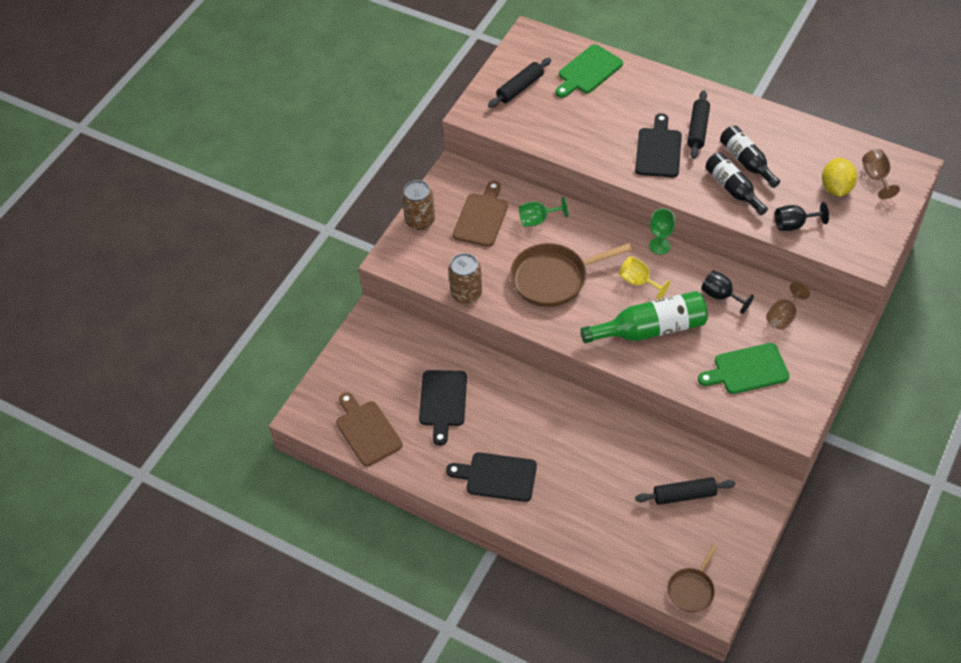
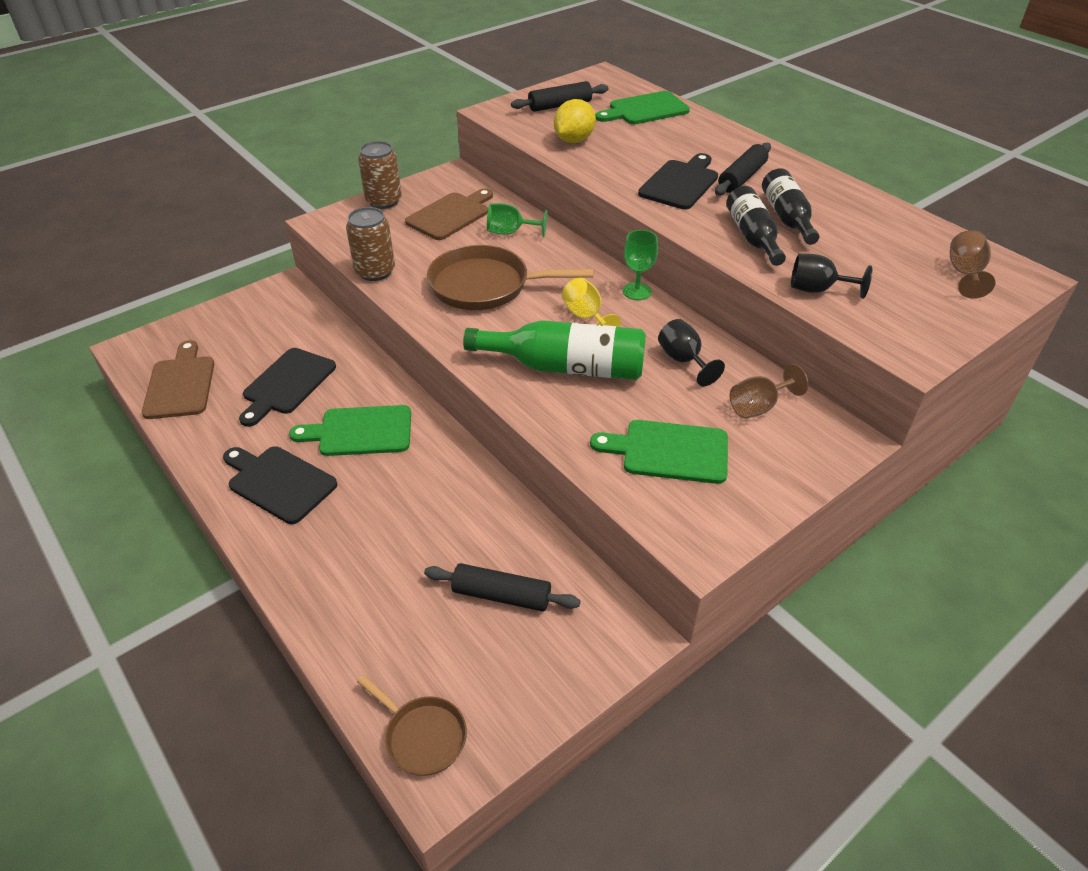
camera: 20 degrees right, 10 degrees down
(522, 419) = (360, 431): none -> green cutting board
(692, 589) = (422, 736): brown pan -> brown pan turned 105 degrees counterclockwise
(836, 188) = (899, 270): yellow lemon -> yellow lemon (574, 140)

